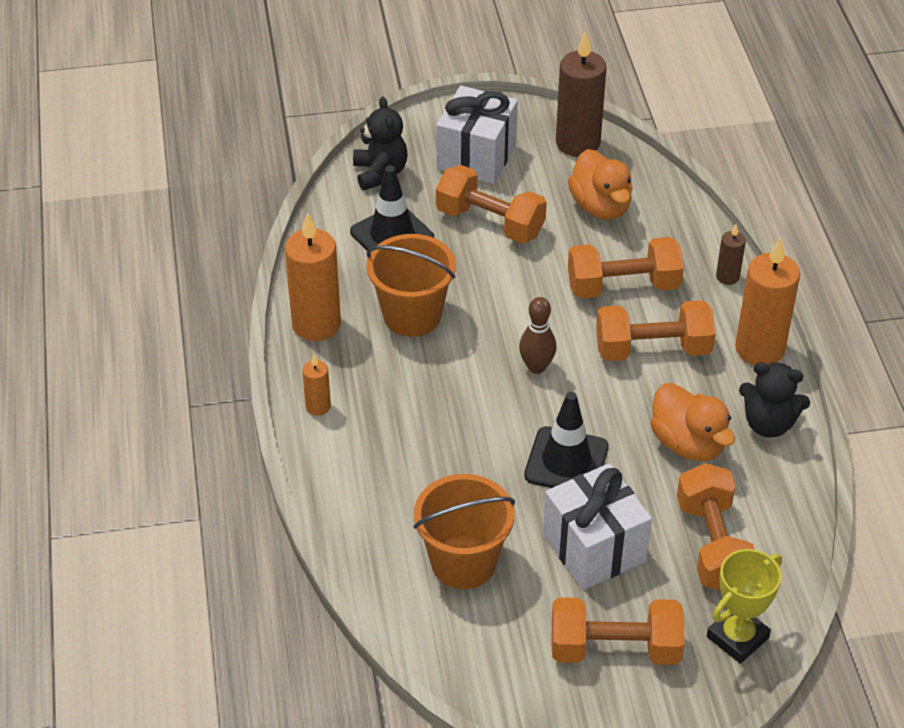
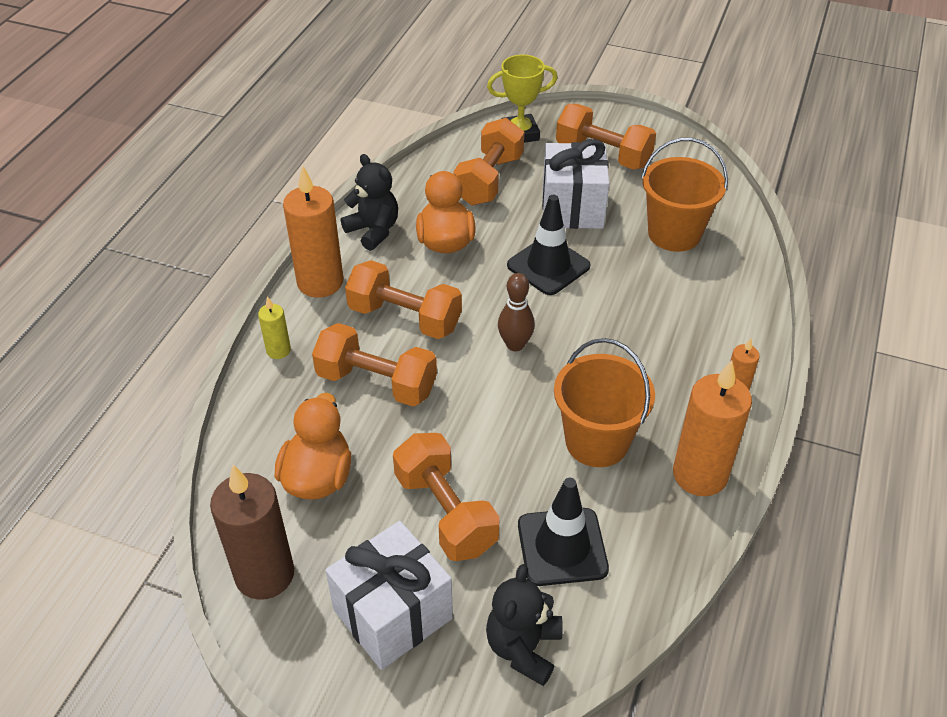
camera: 150 degrees left, 0 degrees up
(727, 277) = (278, 350): brown candle -> yellow candle

